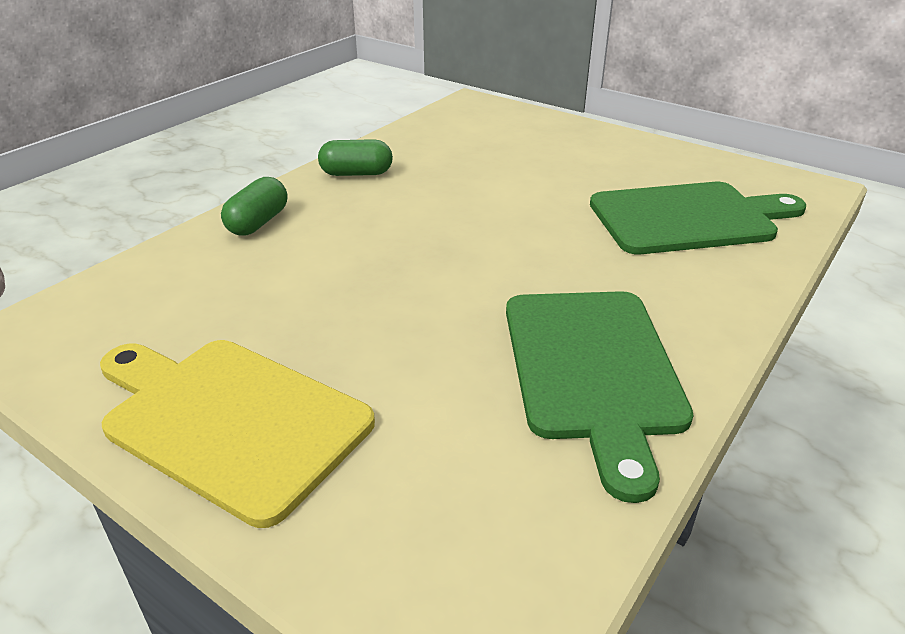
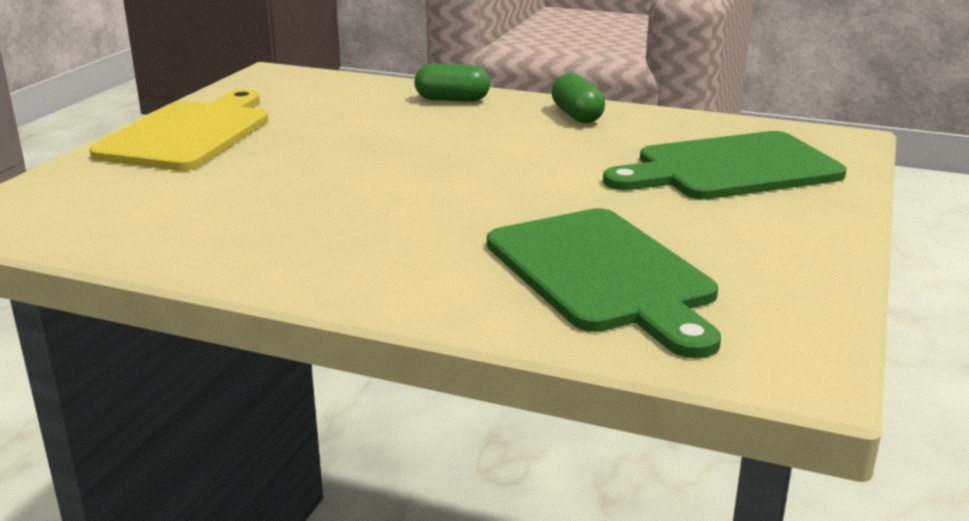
camera: 75 degrees right, 10 degrees down
(592, 369) = (262, 234): green cutting board -> green cutting board (730, 168)

